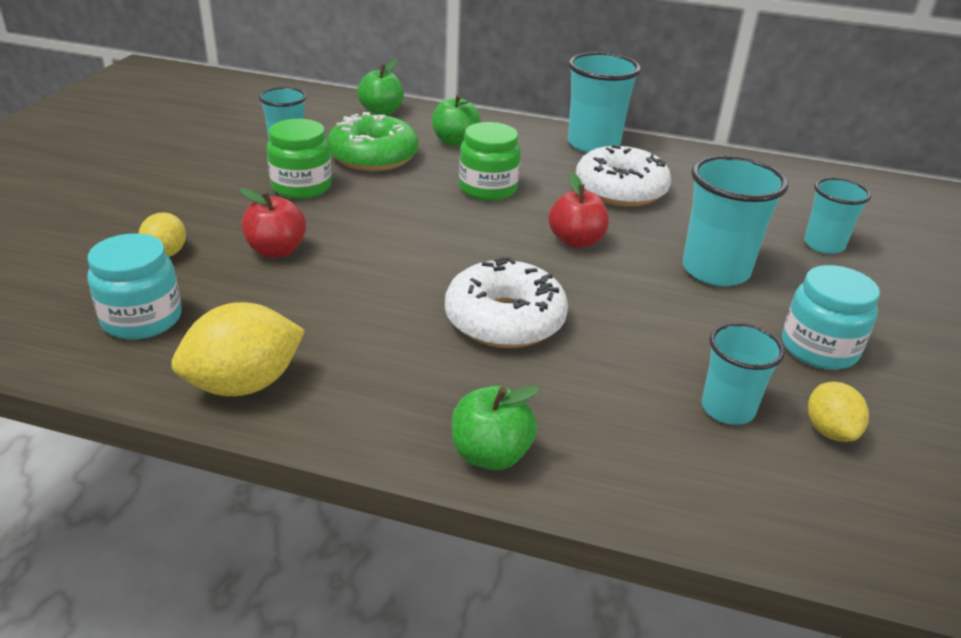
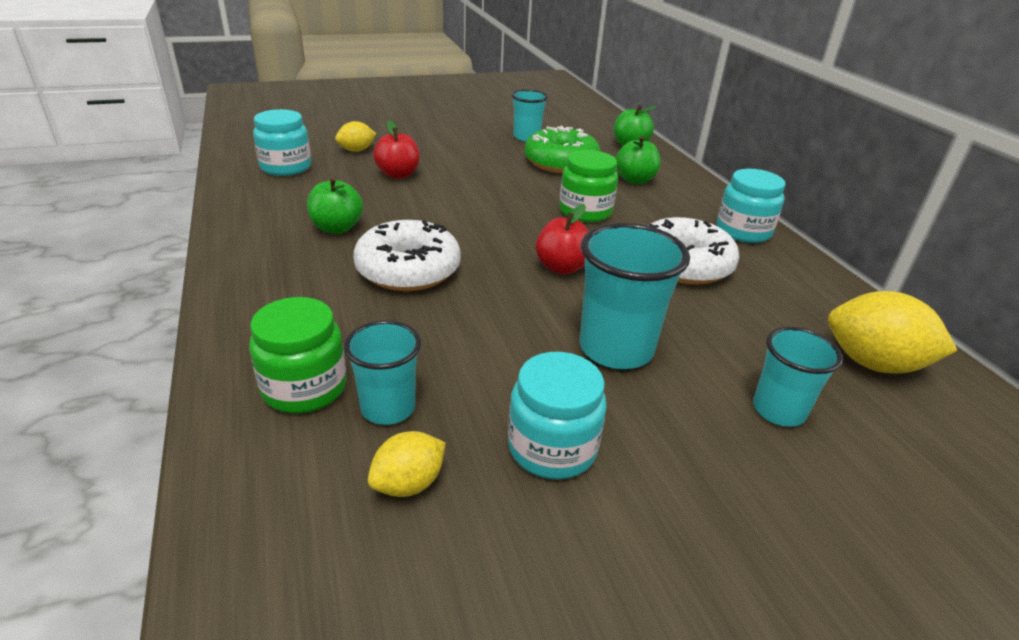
camera: 55 degrees right, 0 degrees up
(244, 384) = (249, 211): yellow lemon -> yellow lemon (873, 363)
(301, 187) = (484, 156): green jar -> green jar (304, 387)
(490, 454) = (239, 310): green apple -> green apple (337, 228)
(593, 144) = (743, 231): turquoise cup -> turquoise jar

